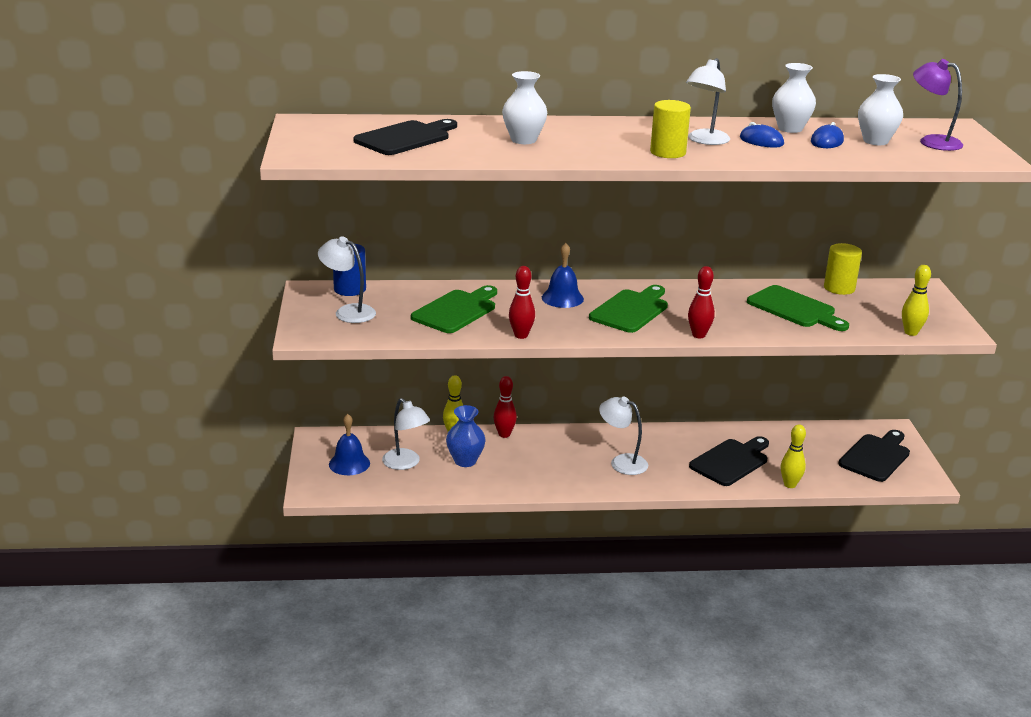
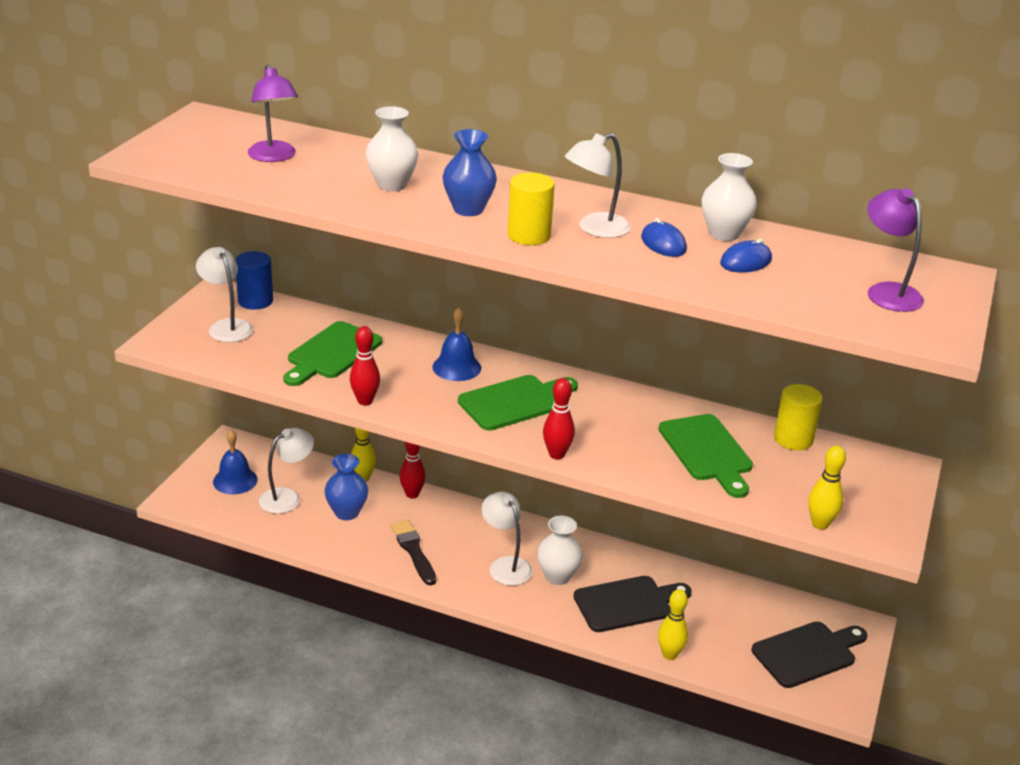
camera: 25 degrees right, 5 degrees up
(405, 138) = (274, 157): black cutting board -> purple lamp
(405, 463) = (287, 497): white lamp -> white lamp turned 120 degrees counterclockwise
(456, 310) = (332, 353): green cutting board -> green cutting board turned 150 degrees clockwise
(544, 472) = (413, 551): none -> black brush
(602, 145) = (468, 209): none -> blue vase
(875, 141) = (810, 275): white vase -> white vase (557, 576)

